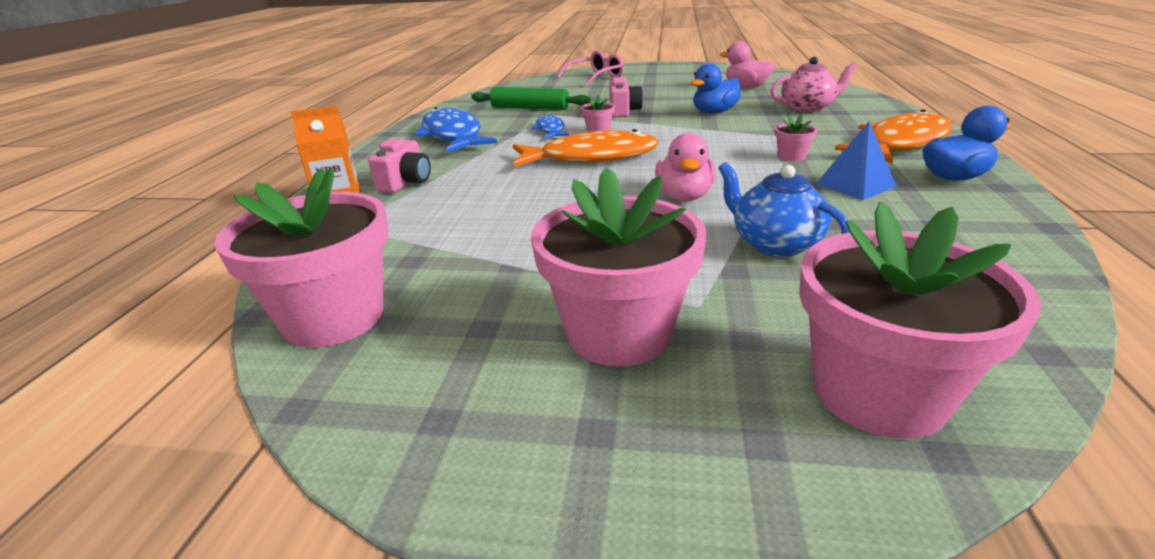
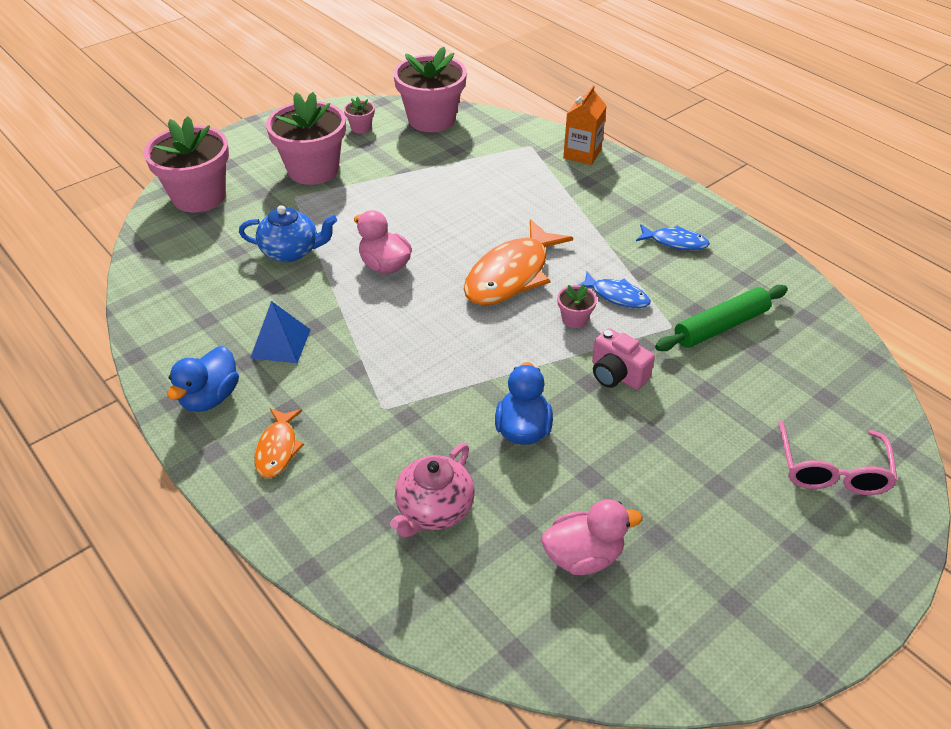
camera: 130 degrees right, 15 degrees up
(405, 183) = (578, 183): pink camera -> none
(453, 135) = (675, 242): blue fish -> blue fish, size x0.52
(791, 156) = (358, 364): pink flower pot -> pink flower pot (361, 128)
(901, 144) = (277, 449): orange fish -> orange fish, size x0.52

